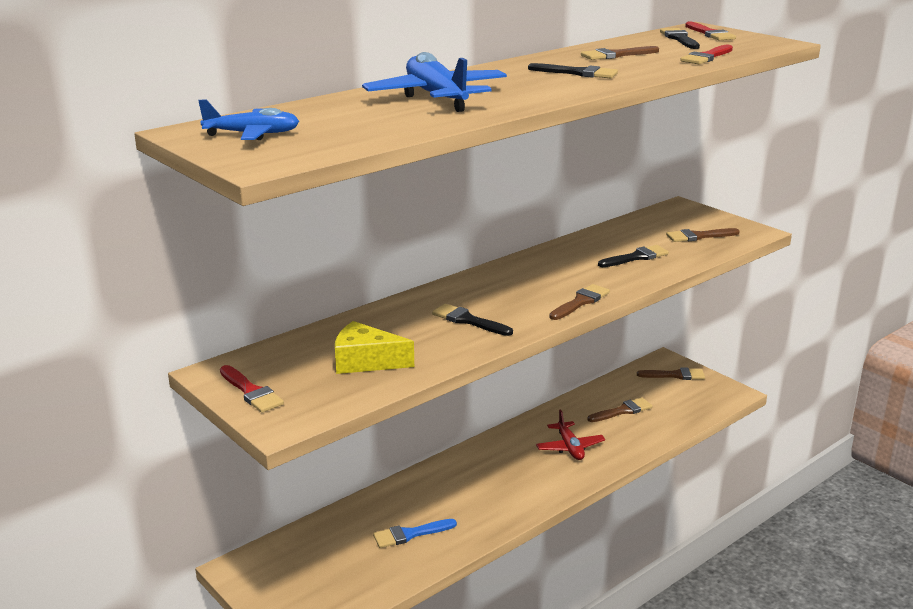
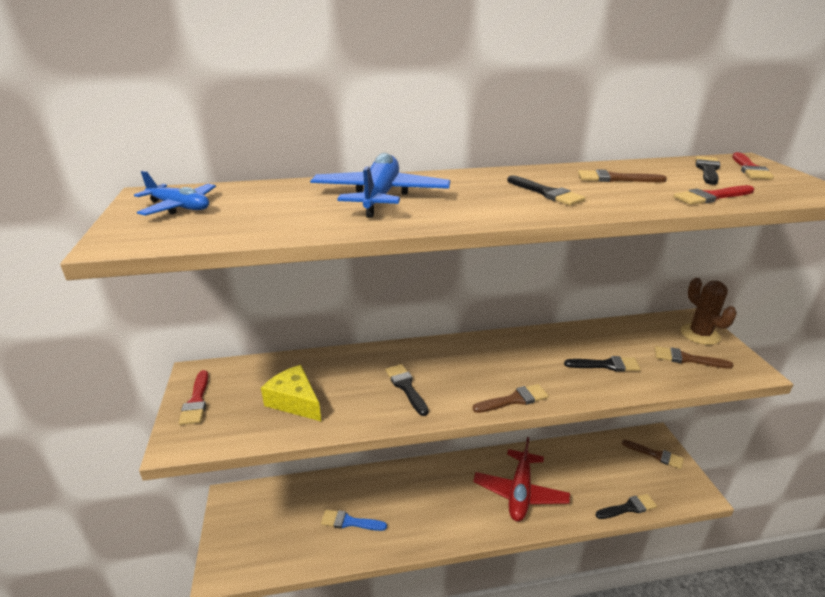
camera: 30 degrees right, 5 degrees up
(569, 447) = (520, 492): red plane -> red plane, size x1.61
(622, 411) = (587, 474): brown brush -> none
(679, 424) = (628, 507): none -> black brush
(694, 216) = (700, 334): none -> brown cactus

